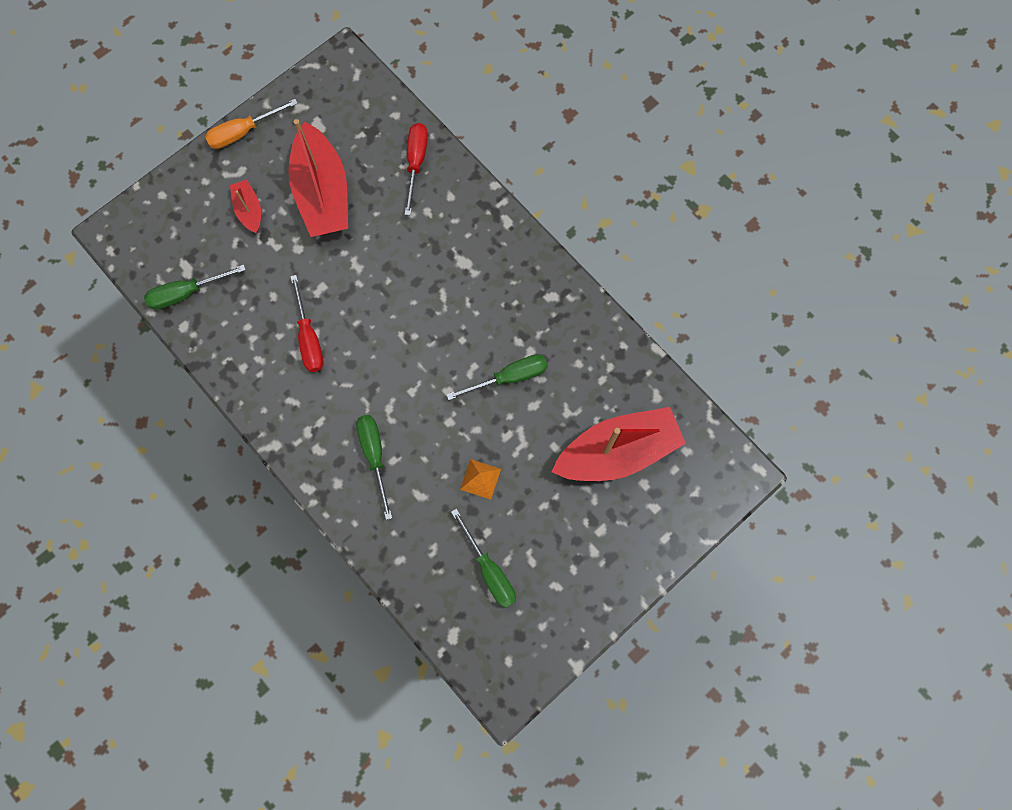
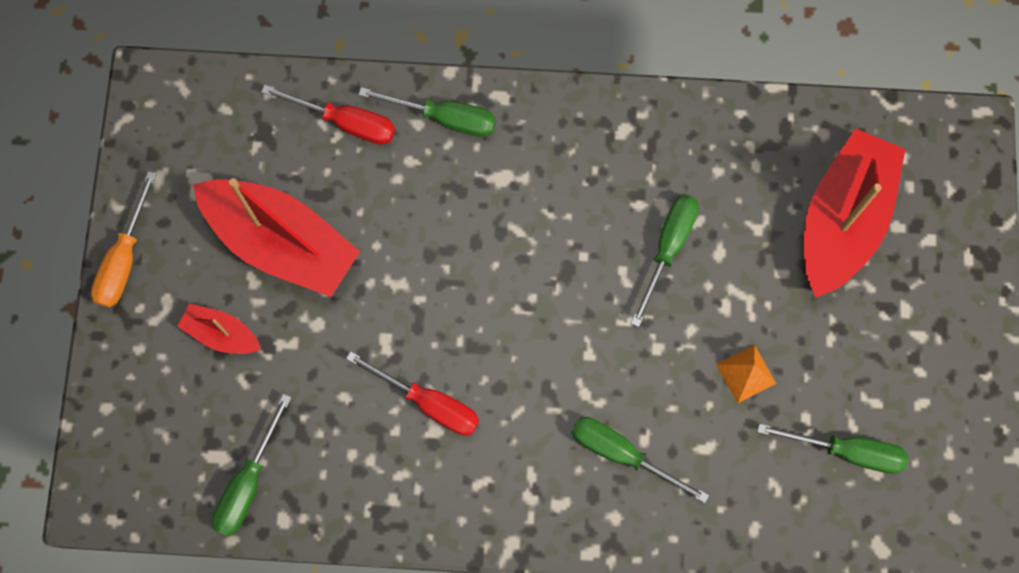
camera: 45 degrees left, 0 degrees up
(416, 163) = (346, 122): red screwdriver -> red screwdriver turned 150 degrees clockwise
(467, 206) = (445, 118): none -> green screwdriver

